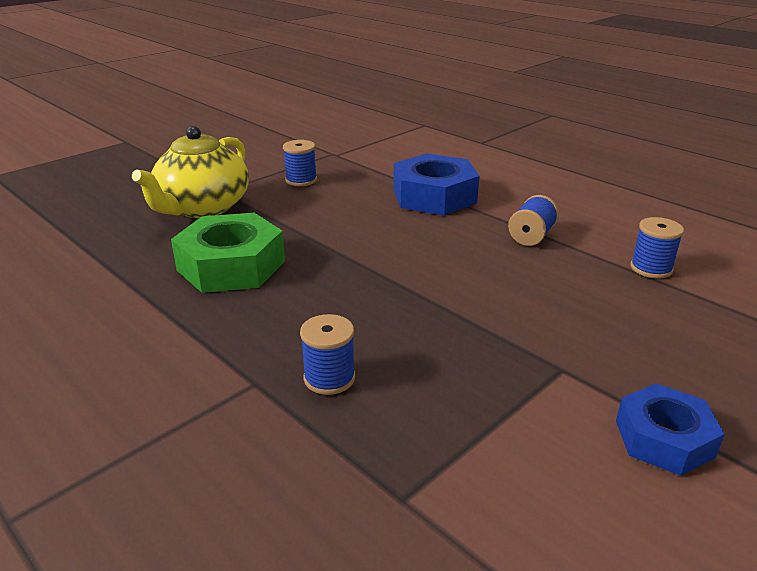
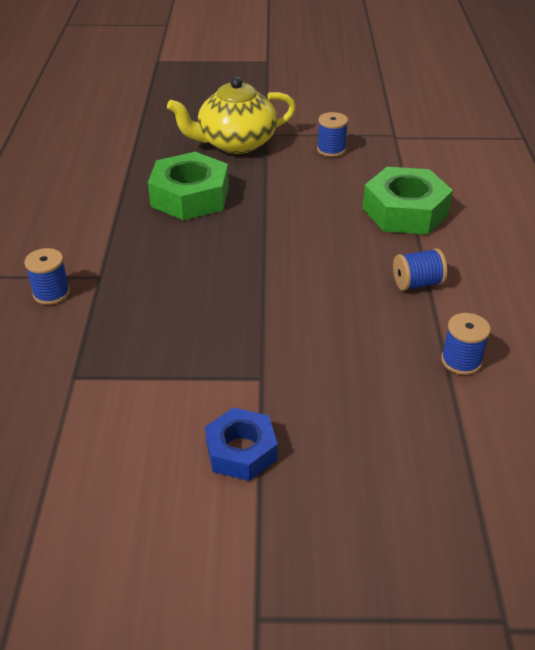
camera: 45 degrees right, 10 degrees up
(329, 378) = (134, 297): blue spool -> blue spool (51, 293)
(434, 196) = (405, 211): blue nut -> green nut

